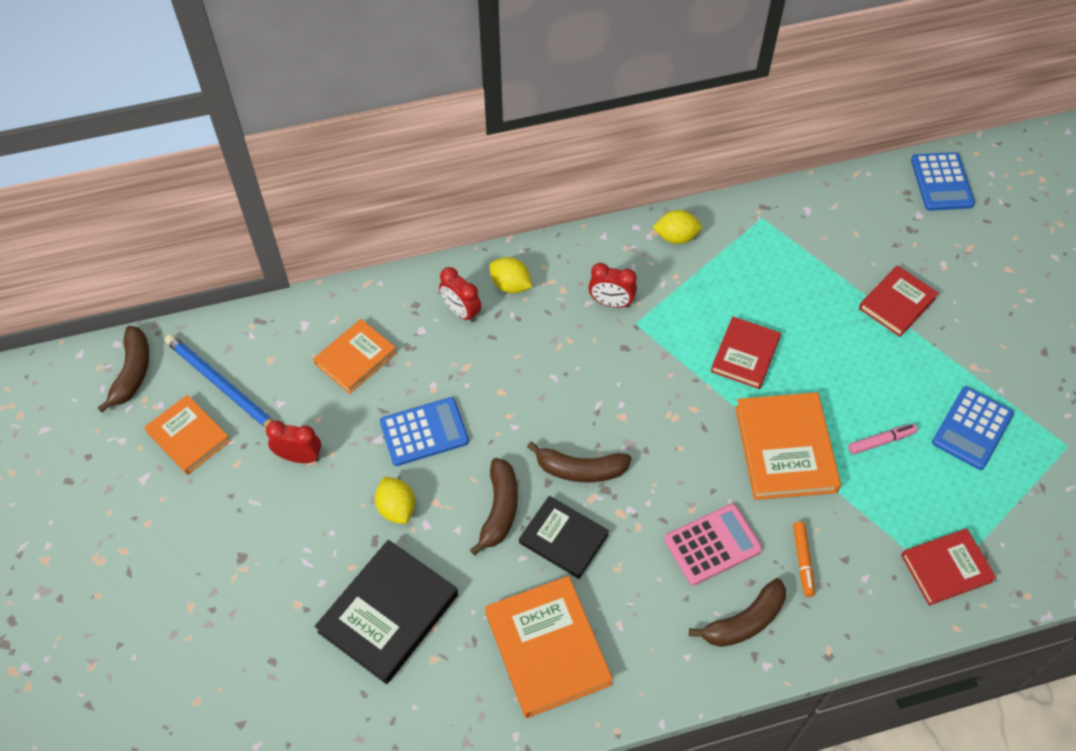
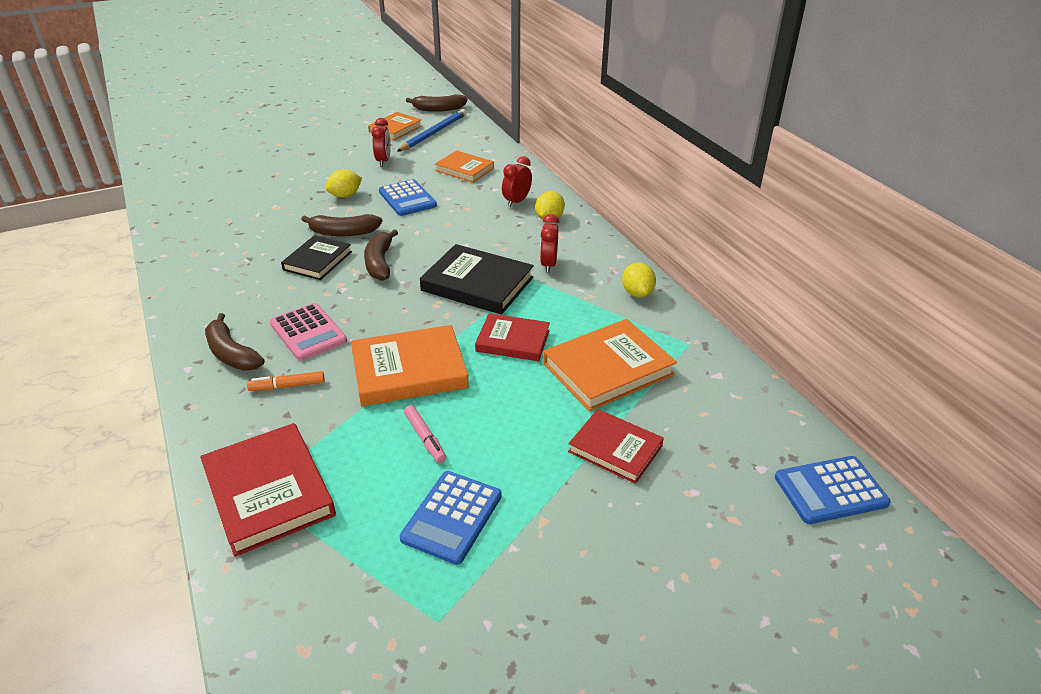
camera: 80 degrees right, 20 degrees down
(388, 613) = (265, 201): black book -> black book (477, 284)
(547, 648) = (227, 261): orange book -> orange book (608, 369)
(946, 568) = (269, 491): red book -> red book, size x1.55
(972, 428) = (452, 517): blue calculator -> blue calculator turned 90 degrees counterclockwise

